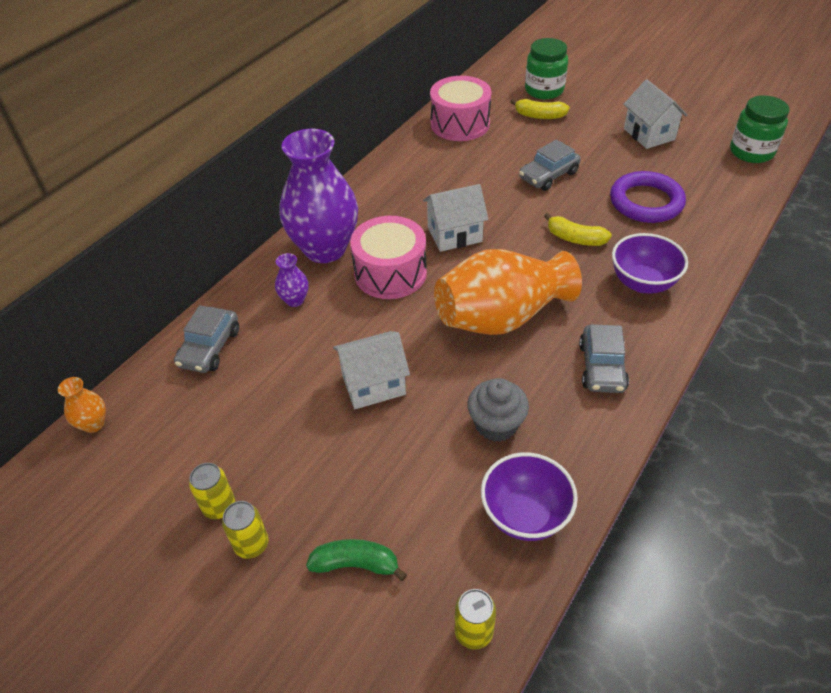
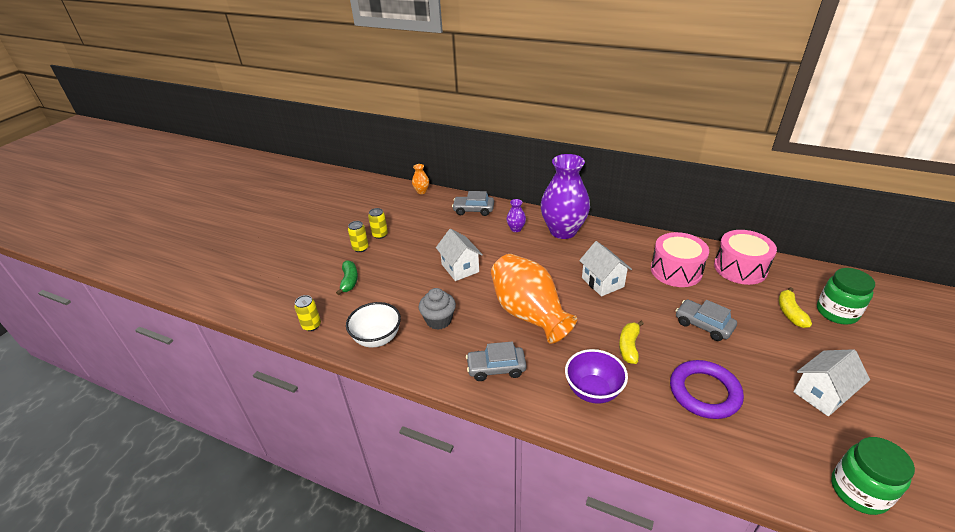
camera: 80 degrees right, 10 degrees down
(390, 273) = (552, 260): pink drum -> pink drum (676, 270)
(525, 515) = (377, 338): purple bowl -> white bowl

